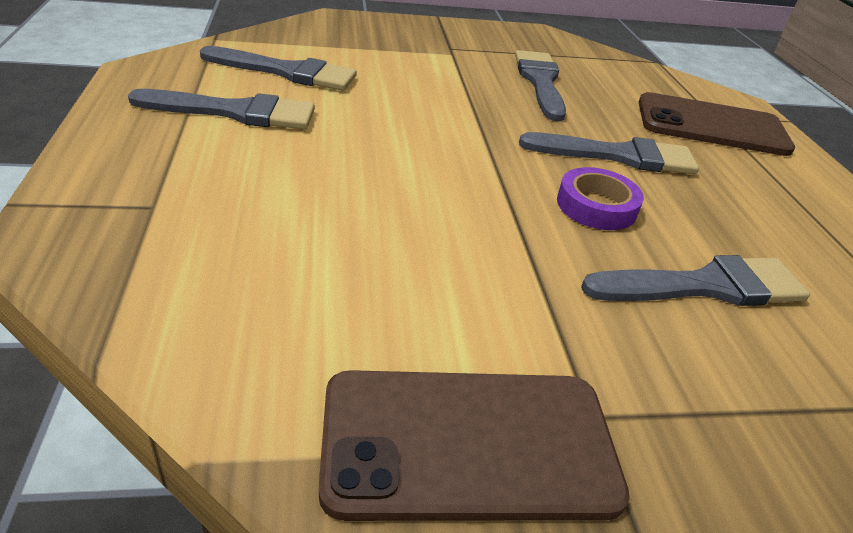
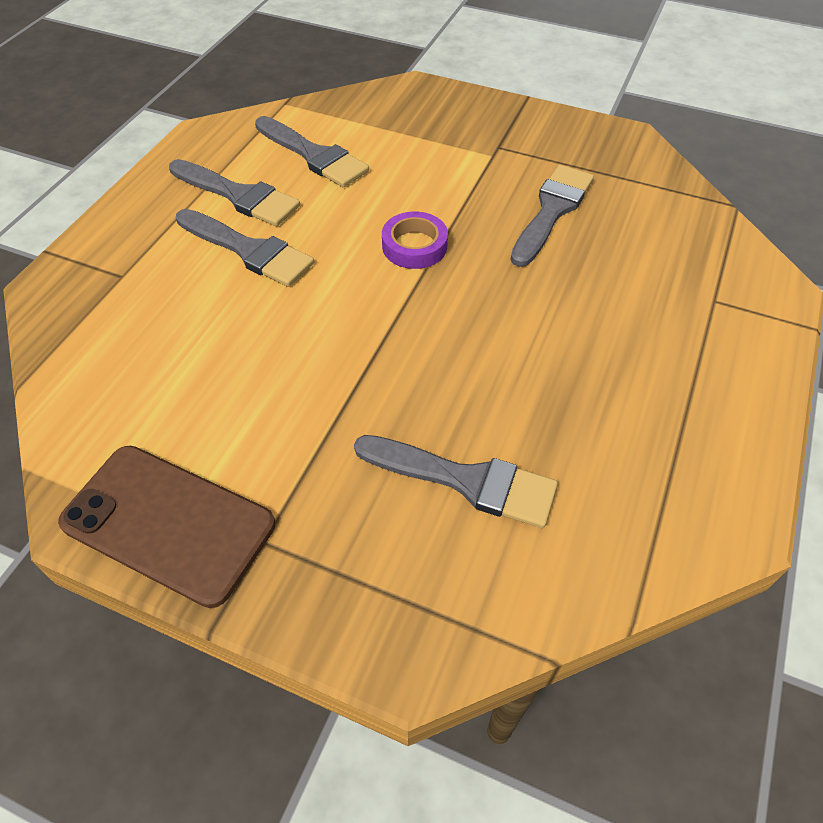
camera: 35 degrees right, 15 degrees up
(596, 206) = (453, 372): purple tape -> purple tape (414, 246)
(618, 156) = (537, 323): grey brush -> grey brush (248, 250)
(711, 126) = (694, 312): brown phone -> none

